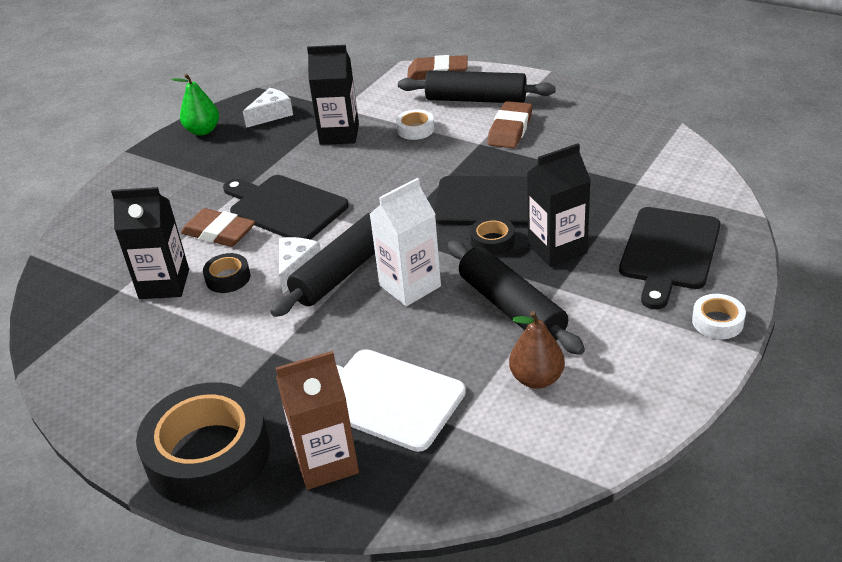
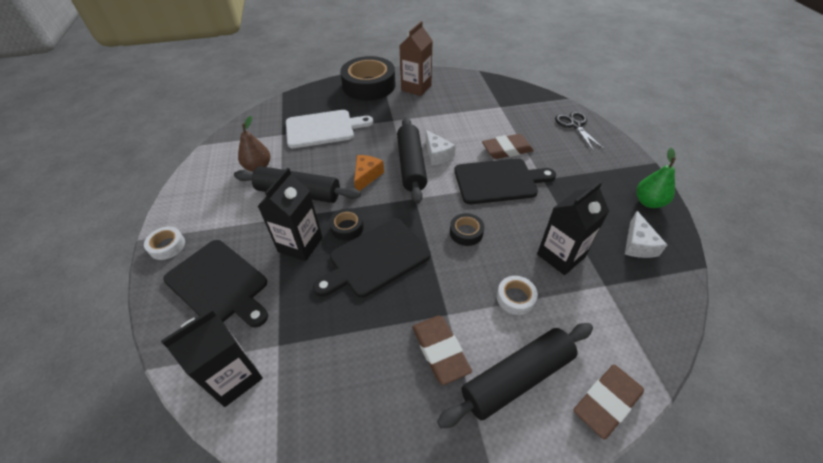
camera: 135 degrees right, 10 degrees up
(103, 219) = (575, 125): none -> black scissors
(164, 284) = (486, 117): black carton -> black carton (234, 377)
(228, 278) = (462, 134): black tape -> black tape (466, 232)
(326, 462) = (322, 102): brown carton -> brown carton (416, 88)
(410, 286) = (366, 176): white carton -> orange cheese
(669, 252) = (219, 284): black cutting board -> black cutting board turned 150 degrees clockwise

